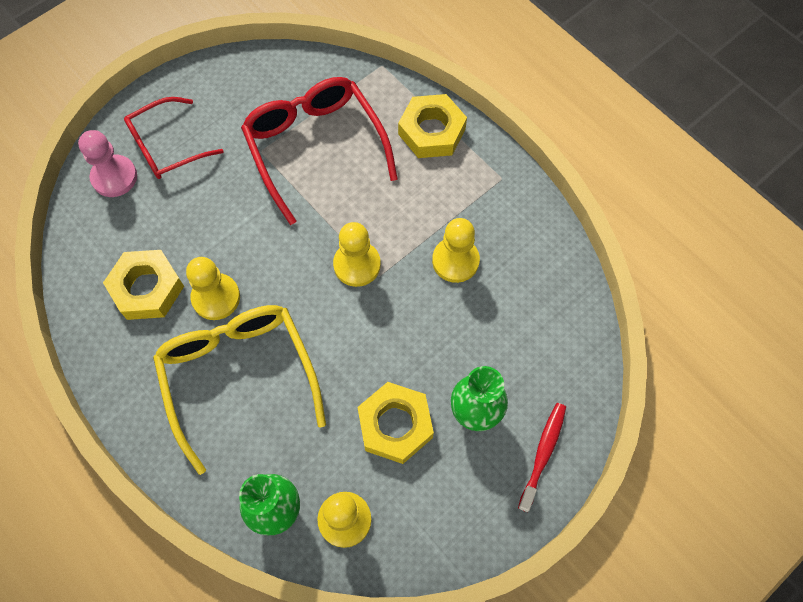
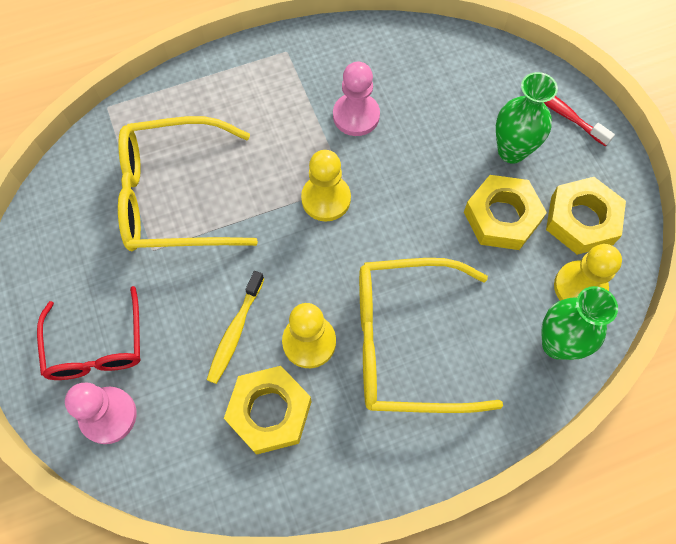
camera: 70 degrees left, 0 degrees up
(208, 238) = (235, 332): none -> yellow toothbrush
(315, 148) = (174, 196): red glasses -> yellow glasses
(432, 131) = (208, 89): yellow nut -> yellow nut (582, 220)
(455, 261) = (356, 116): yellow pawn -> pink pawn

